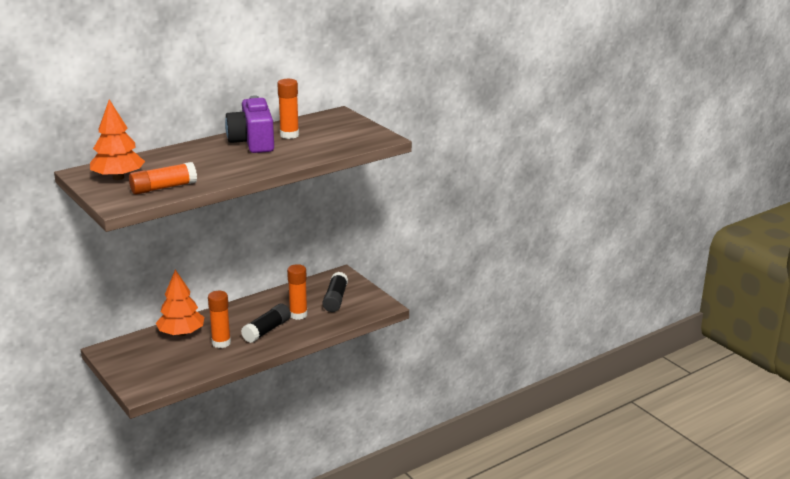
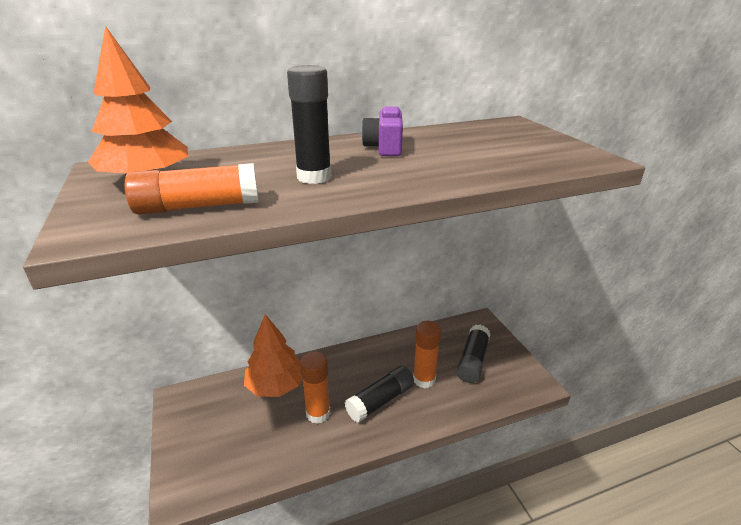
camera: 15 degrees right, 5 degrees up
(217, 166) = (314, 177): none -> black glue stick
(252, 142) = (384, 147): purple camera -> purple camera, size x0.59
(289, 135) = (441, 143): orange glue stick -> none

